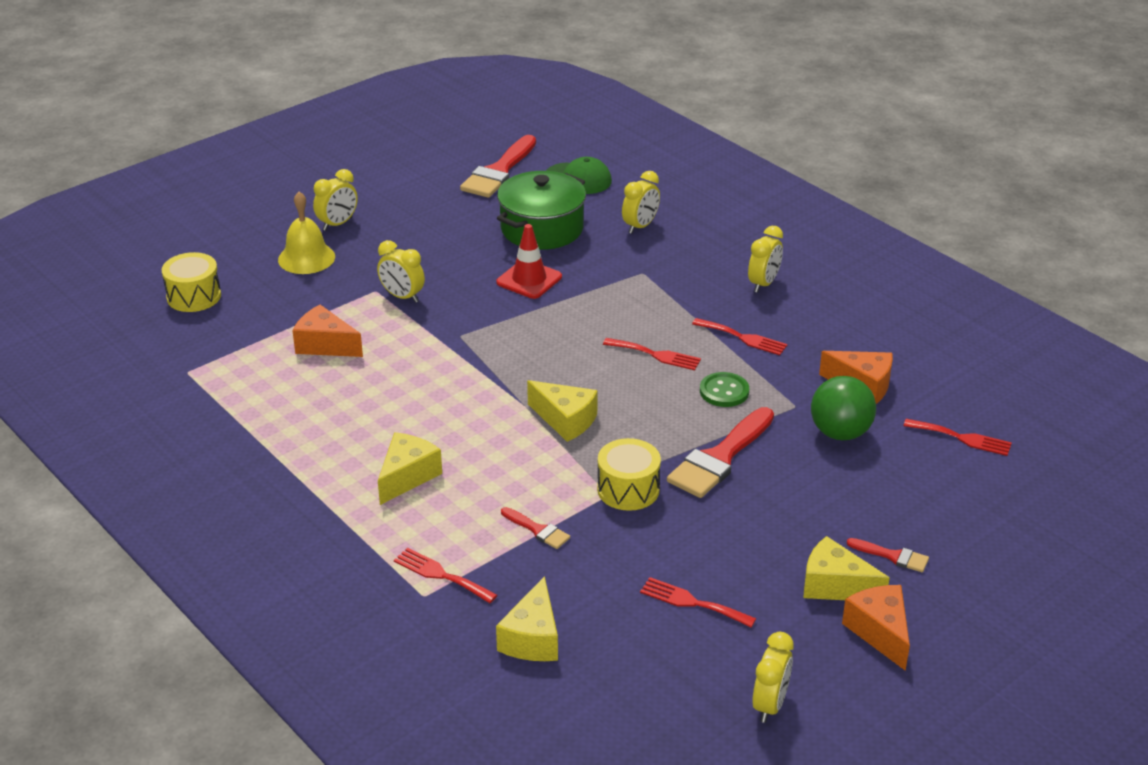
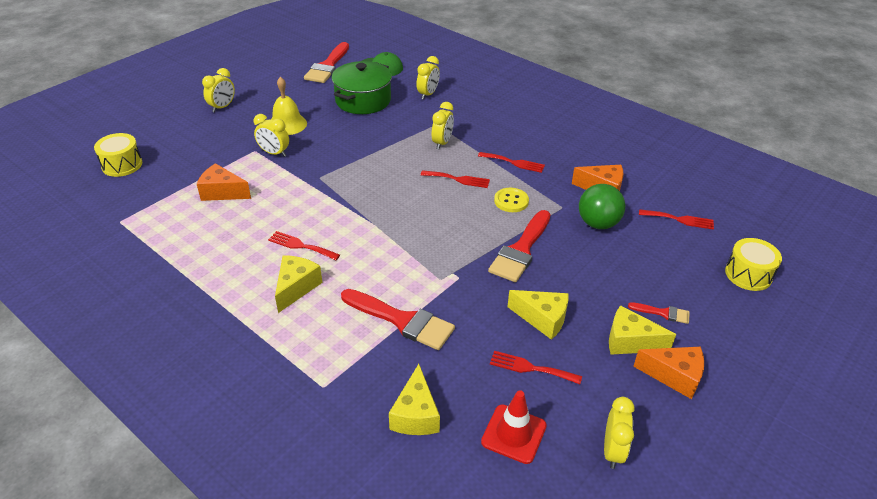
camera: 10 degrees left, 5 degrees up
(306, 258) = (202, 132): yellow bell -> yellow bell (287, 124)
(441, 575) = (334, 367): red fork -> red fork (301, 246)
(529, 280) = (361, 135): red traffic cone -> red traffic cone (514, 434)
(537, 530) = (401, 320): red brush -> red brush, size x2.04
(565, 420) = (405, 232): yellow cheese -> yellow cheese (542, 319)
(628, 489) = (462, 281): yellow drum -> yellow drum (748, 274)
(724, 391) = (511, 201): green button -> yellow button
(763, 284) = (517, 125): yellow clock -> yellow clock (442, 143)
(880, 632) = (674, 376): orange cheese -> orange cheese turned 135 degrees clockwise

